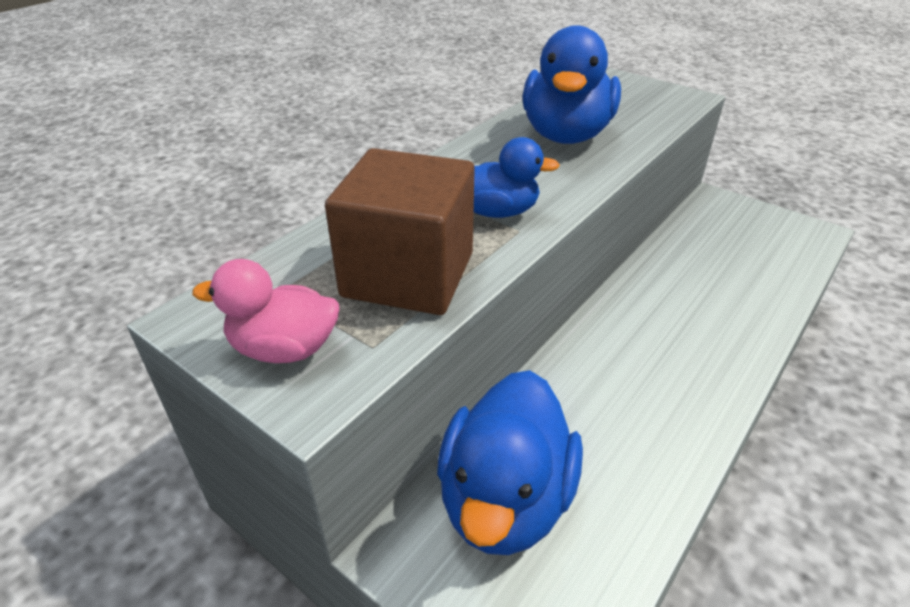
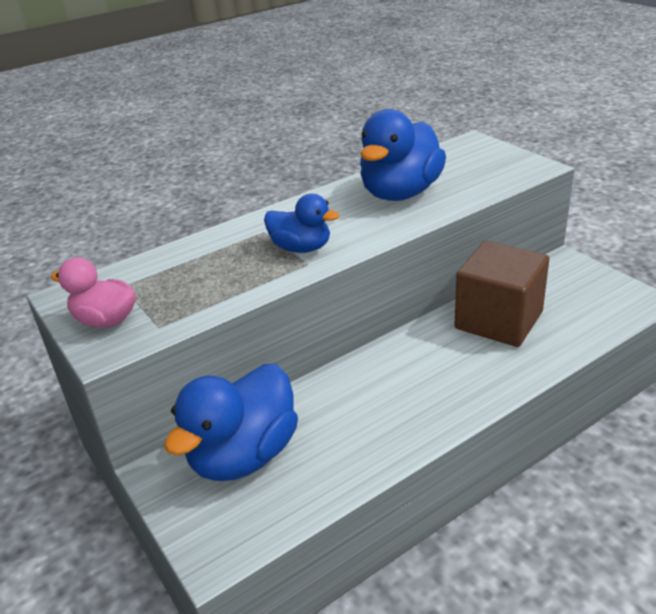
camera: 20 degrees right, 5 degrees down
(408, 275) = (209, 285): brown cube -> brown cube (498, 320)

